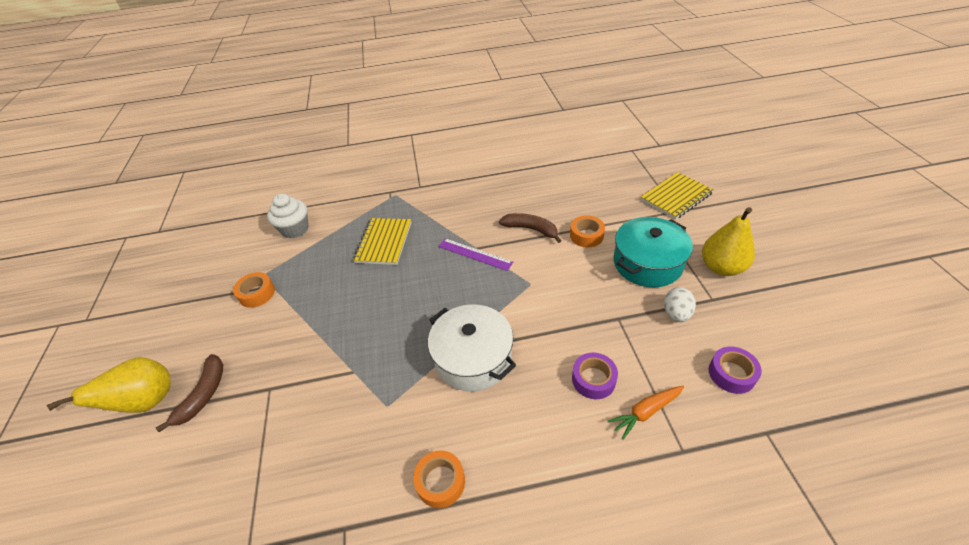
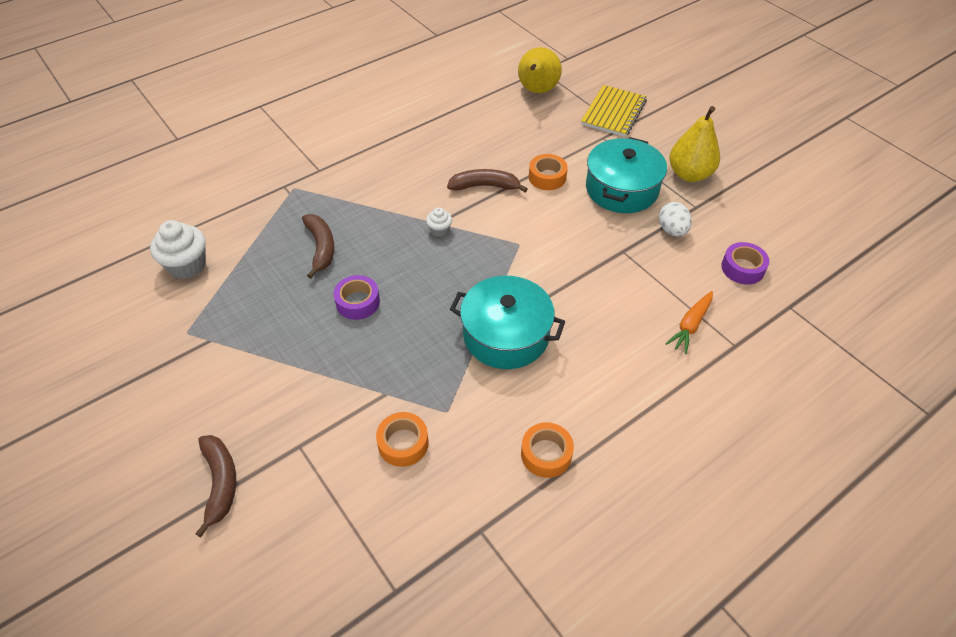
camera: 30 degrees left, 5 degrees up
(147, 401) = (149, 518): yellow pear -> yellow pear (537, 91)
(257, 294) = (197, 355): orange tape -> orange tape (403, 443)
(384, 242) = (321, 248): yellow notebook -> brown banana
(473, 358) = (506, 335): white pot -> turquoise pot
(475, 254) = (439, 230): purple ruler -> white cupcake
(593, 379) = (631, 314): purple tape -> purple tape (358, 302)

